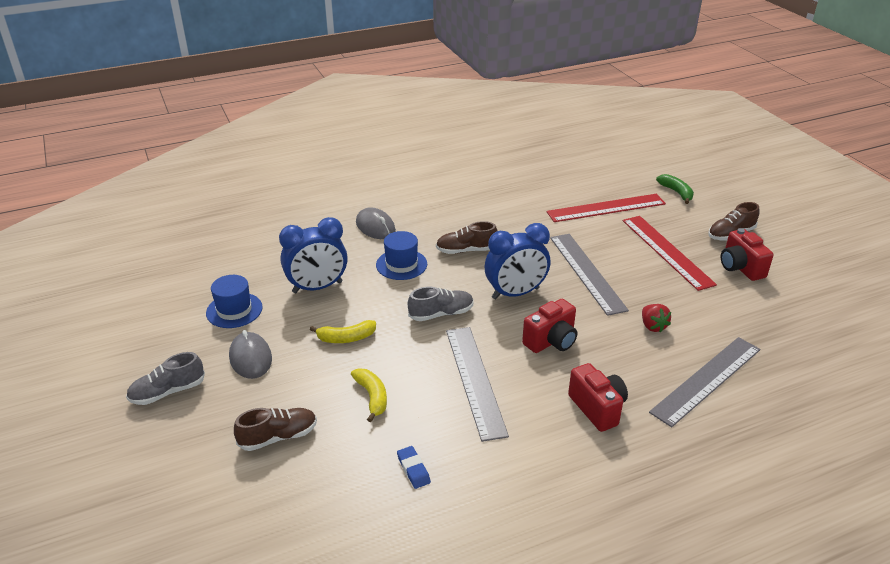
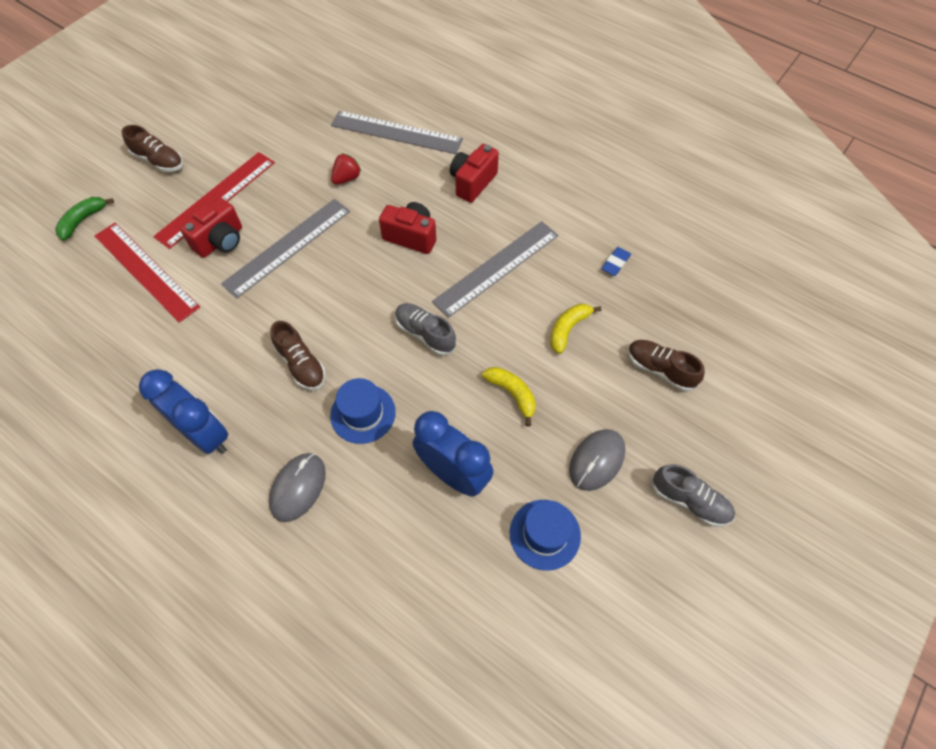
camera: 120 degrees left, 25 degrees up
(515, 293) = (356, 289): blue clock -> blue clock (205, 434)
(740, 268) = (220, 143): red camera -> red camera (221, 241)

